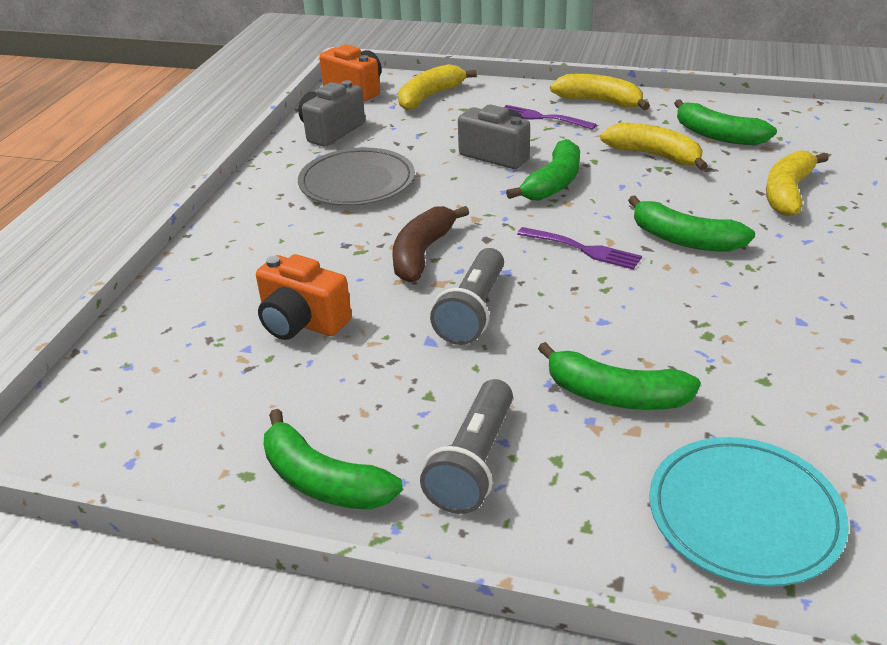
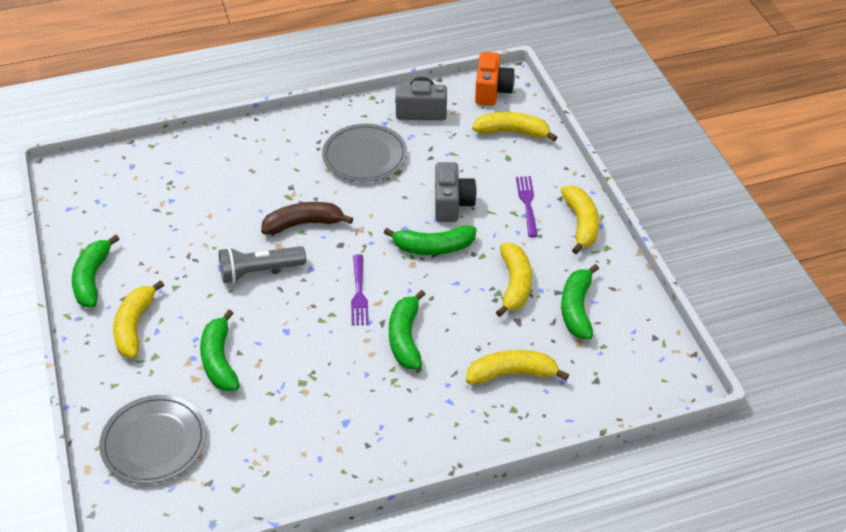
camera: 55 degrees right, 10 degrees up
(302, 322) = (205, 209): orange camera -> none
(474, 463) = (134, 326): grey flashlight -> yellow banana
(744, 514) = (154, 442): turquoise plate -> grey plate

